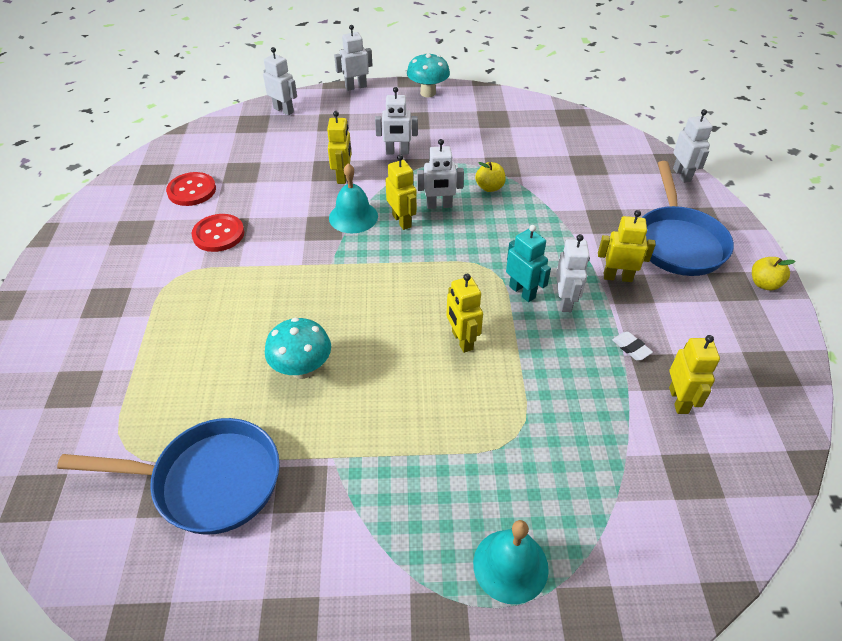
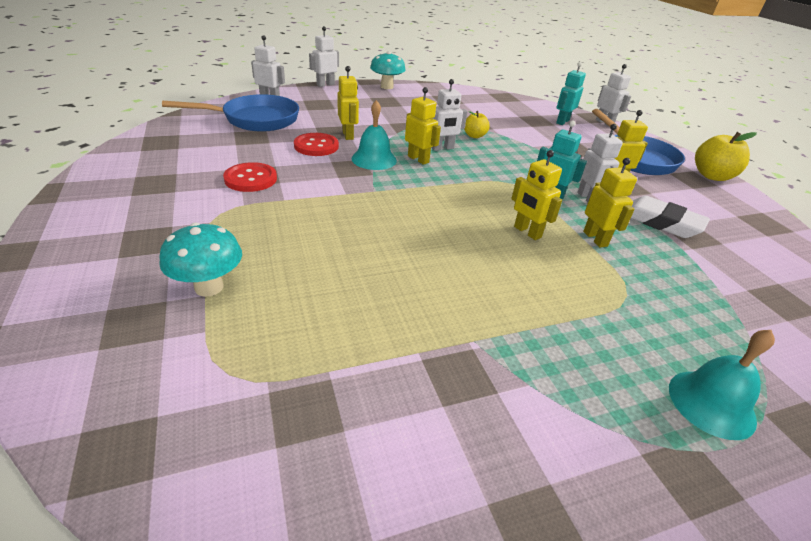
camera: 20 degrees left, 10 degrees down
(192, 190) = (207, 151): red button -> red button (316, 146)
(208, 481) = (350, 388): blue pan -> blue pan (255, 120)
(302, 369) = (395, 271): turquoise mushroom -> turquoise mushroom (209, 287)
(397, 152) = (385, 119): white robot -> none
(622, 169) = (562, 122): none -> turquoise robot
(631, 348) = (661, 222): white eraser -> white eraser, size x2.20
(679, 400) = (725, 251): yellow robot -> yellow robot (595, 239)
(764, 284) = (712, 176): yellow apple -> yellow apple, size x1.69

